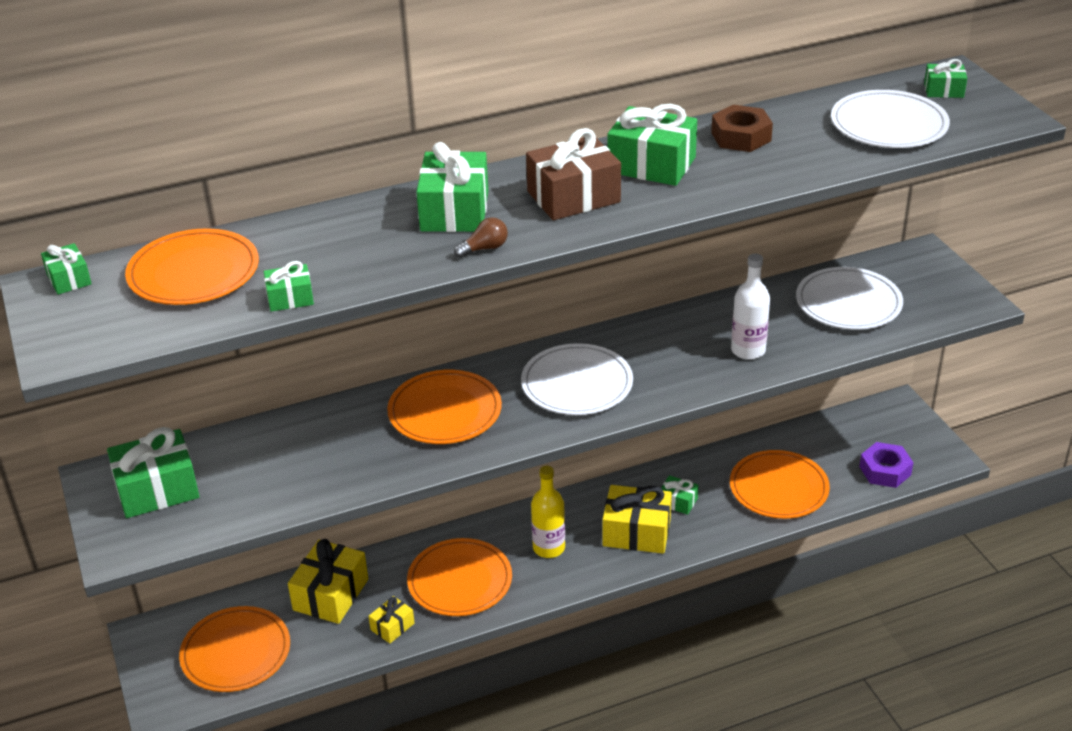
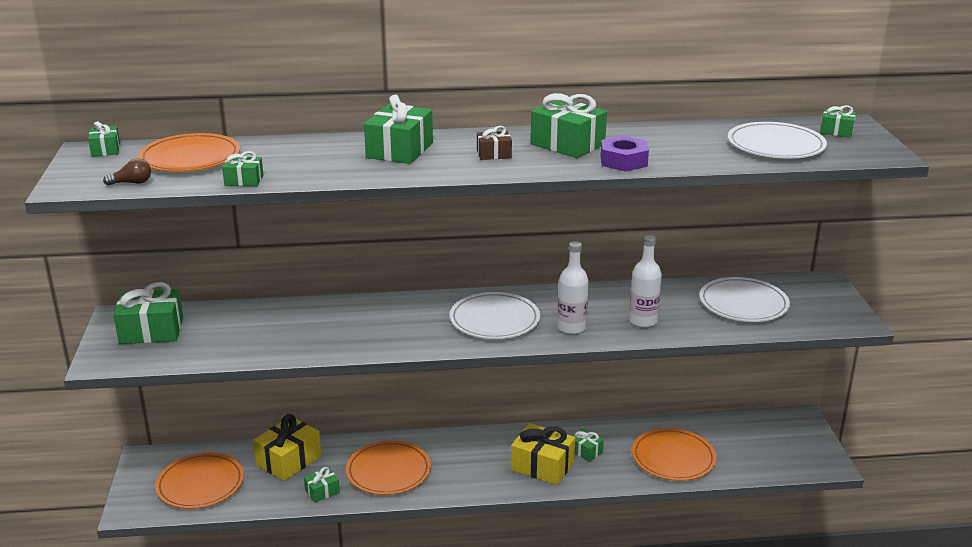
camera: 15 degrees right, 10 degrees down
(392, 626) = (322, 491): yellow gift -> green gift
(445, 411) = (384, 320): orange plate -> none
(484, 248) = (405, 173): brown light bulb -> brown light bulb (132, 183)
(549, 548) = (468, 463): yellow bottle -> none
(573, 197) = (494, 154): brown gift -> brown gift, size x0.53
(671, 377) = (571, 328): none -> white bottle
(741, 137) = (650, 137): brown nut -> none
(885, 471) = (769, 463): purple nut -> purple nut (623, 161)

